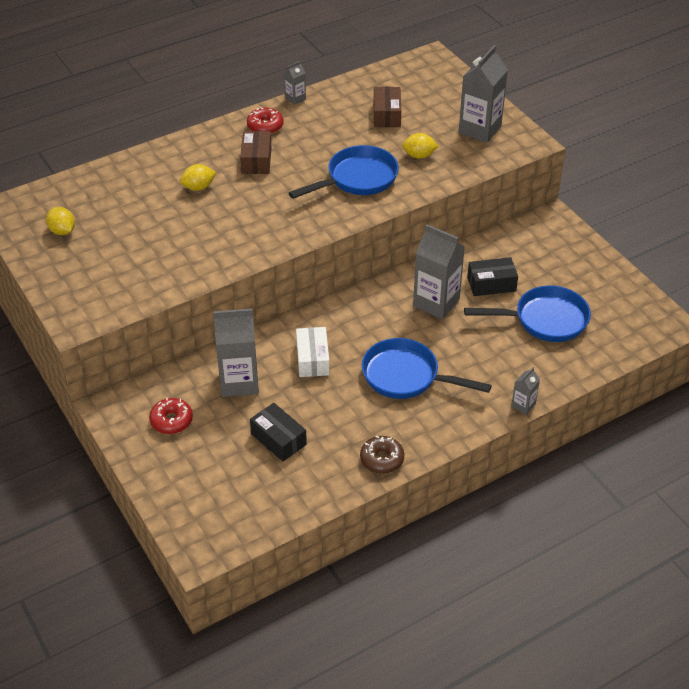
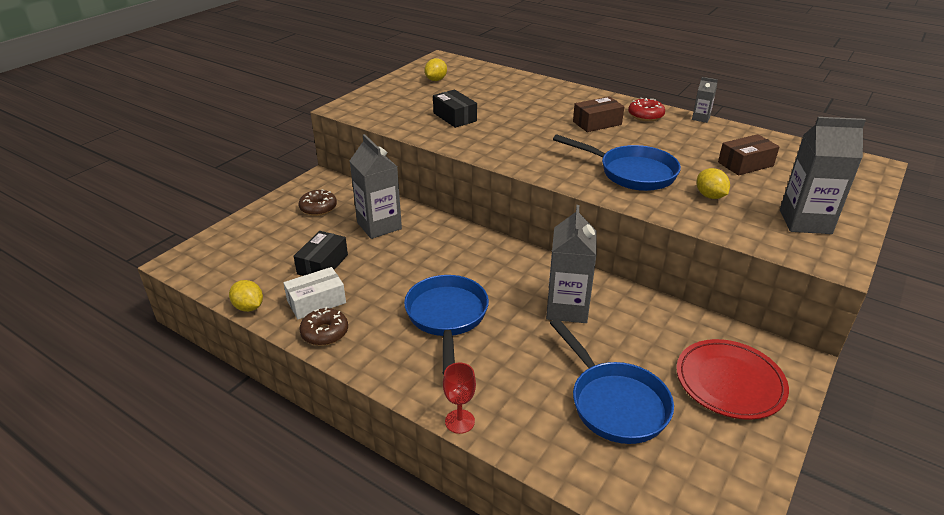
camera: 65 degrees right, 10 degrees down
(171, 421) = (318, 208): red donut -> brown donut
(198, 187) = (535, 110): yellow lemon -> yellow lemon (249, 307)
(312, 359) = (431, 255): white box -> white box (316, 302)
(491, 284) = (632, 341): black box -> black box (455, 117)
(523, 405) = (459, 421): grey carton -> red goblet
(554, 257) = (729, 382): none -> red plate

